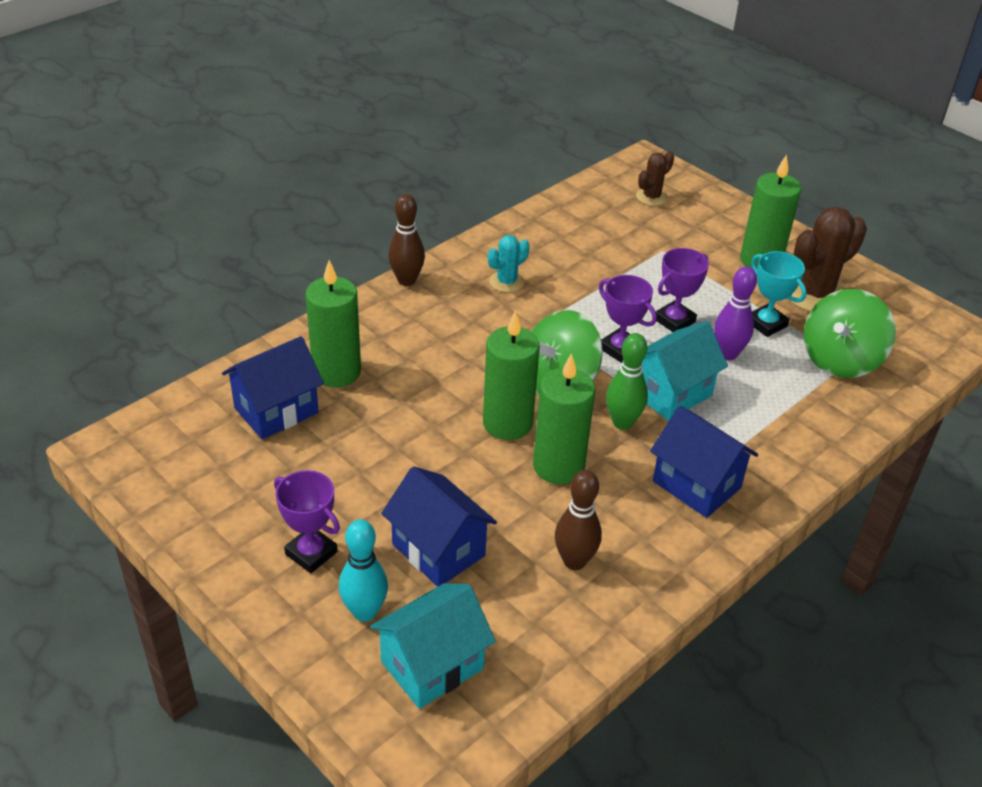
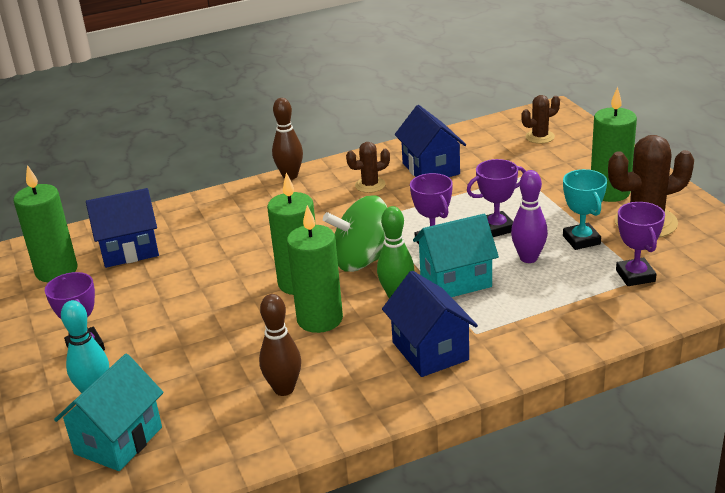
camera: 25 degrees right, 10 degrees down
(336, 372) = (192, 231): green candle -> green candle (56, 271)
(432, 665) = (118, 440): turquoise house -> turquoise house turned 45 degrees counterclockwise
(438, 550) = (181, 362): blue house -> blue house (431, 168)
(507, 282) = (370, 185): turquoise cactus -> brown cactus
(840, 360) = (635, 276): green spinning top -> purple trophy

